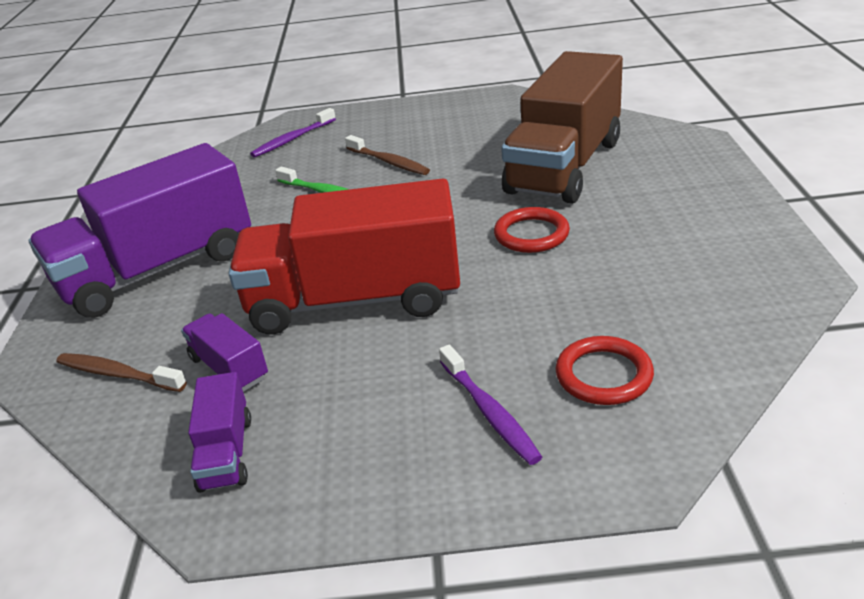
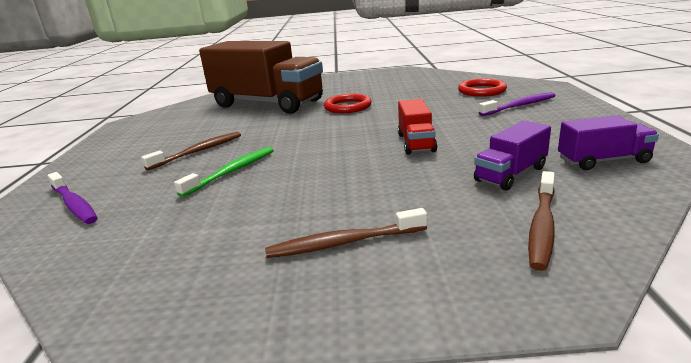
camera: 90 degrees left, 10 degrees down
(158, 270) = (343, 243): purple truck -> brown toothbrush
(355, 300) = (416, 143): red truck -> red truck, size x0.44

